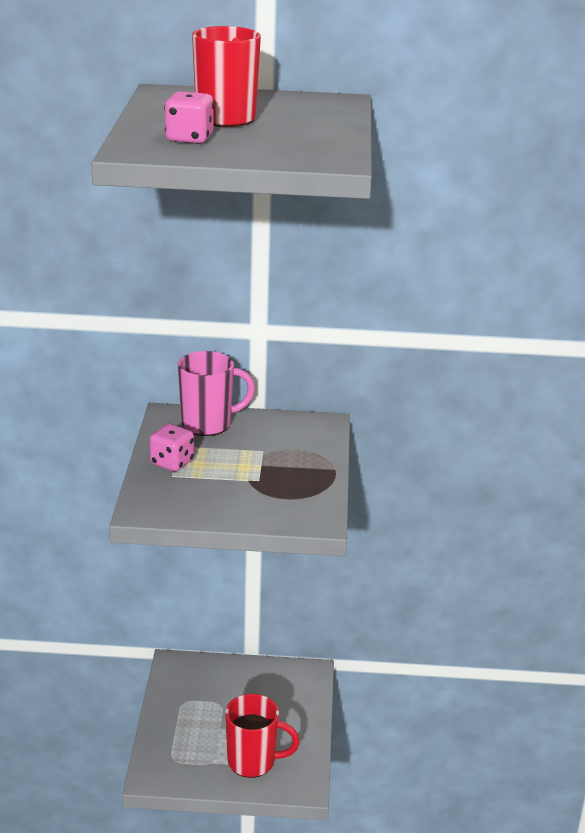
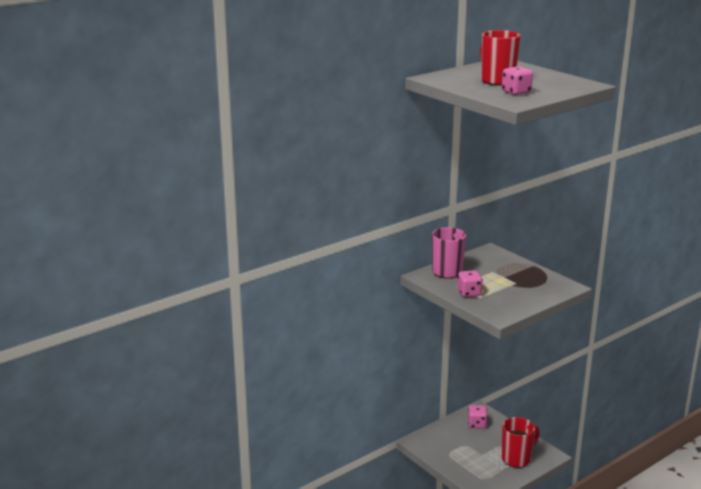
camera: 40 degrees left, 5 degrees down
(276, 687) = (477, 424): none -> pink dice

